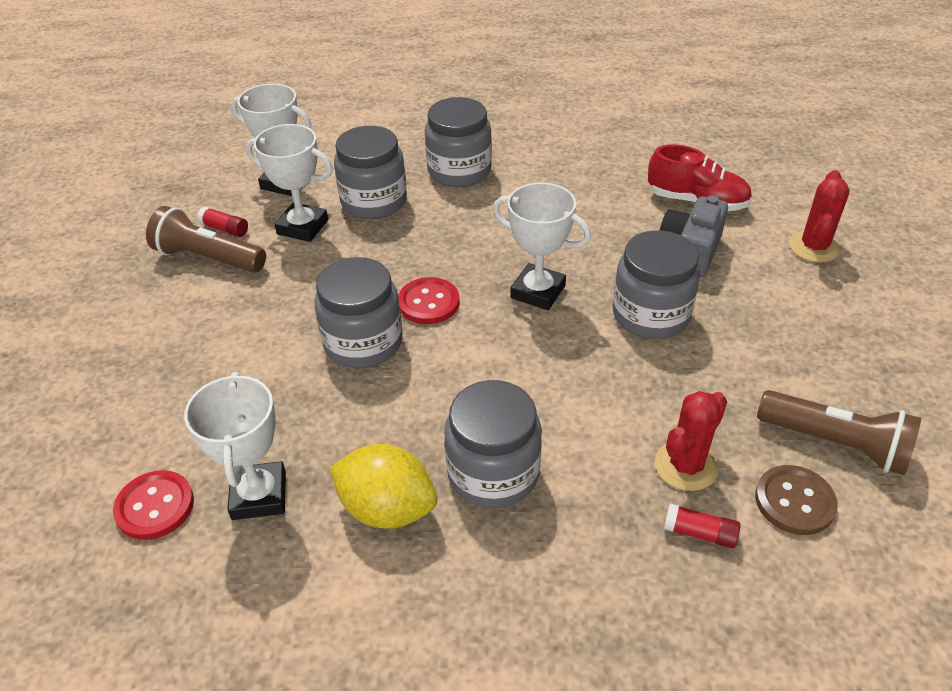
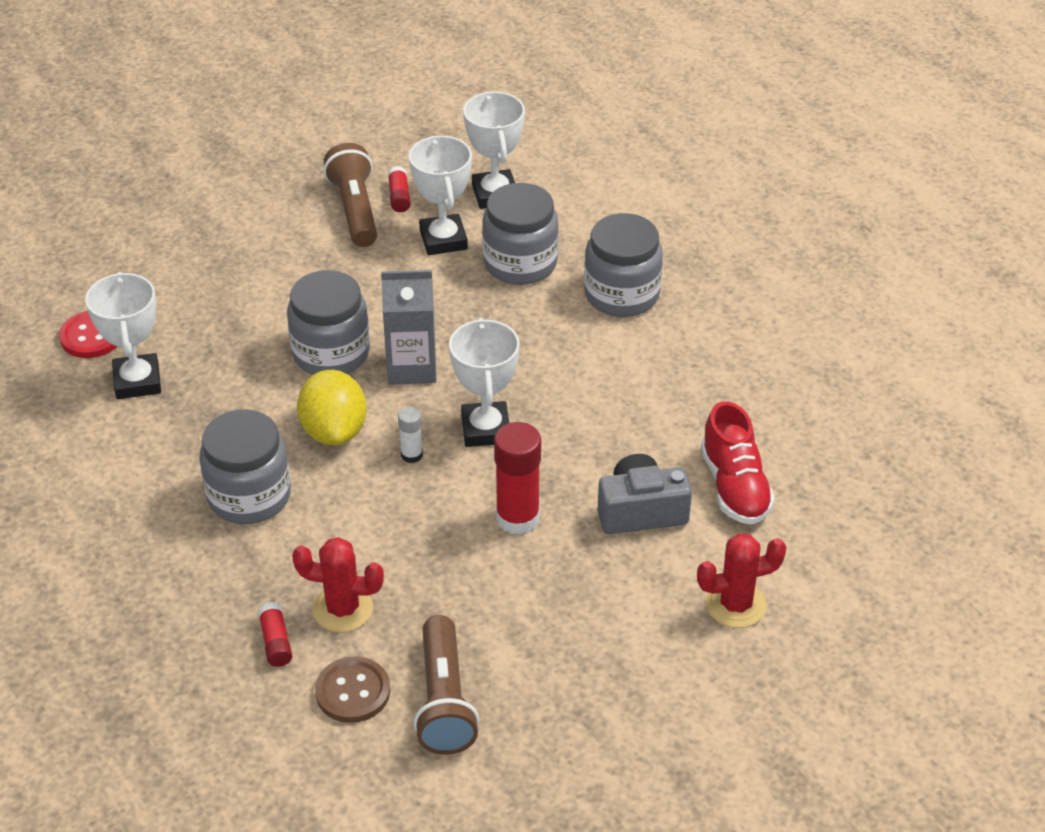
camera: 55 degrees right, 0 degrees up
(259, 495) = (137, 381): white trophy -> white trophy turned 60 degrees counterclockwise
(387, 509) = (173, 454): yellow lemon -> yellow lemon (334, 431)
(428, 302) = (411, 367): red button -> grey carton
(531, 344) = (411, 455): none -> white glue stick
(650, 315) = (517, 518): grey jar -> red glue stick

